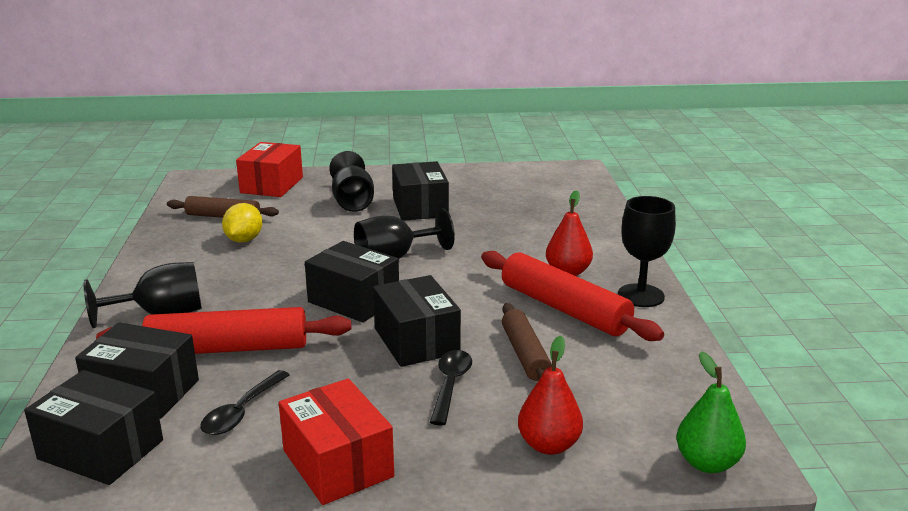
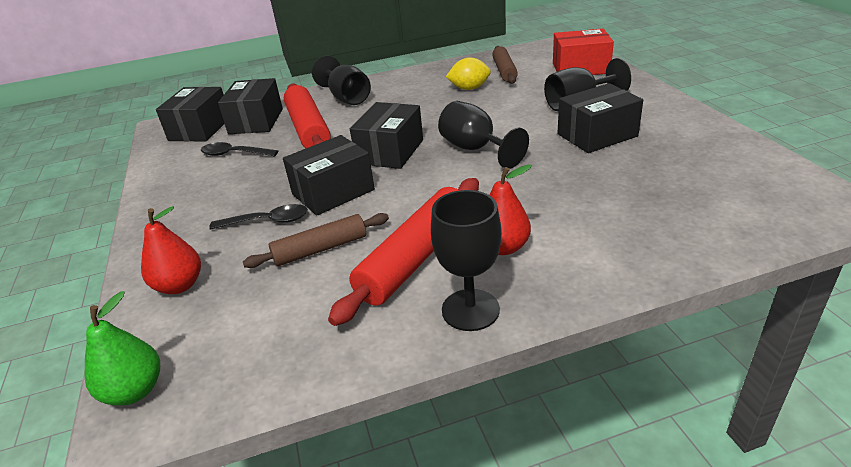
camera: 80 degrees right, 10 degrees up
(337, 463) = (173, 200): red box -> none

